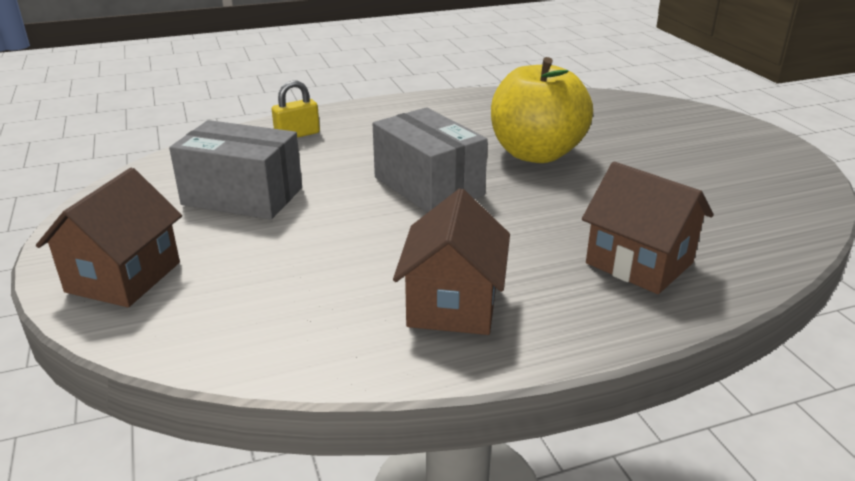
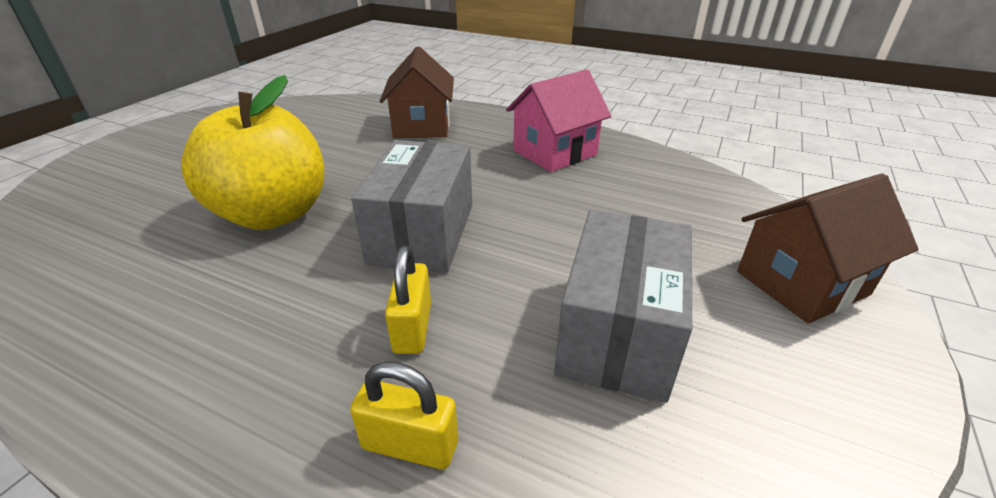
camera: 135 degrees left, 5 degrees up
(242, 196) = (618, 332): grey box -> grey box turned 45 degrees clockwise
(352, 155) = (412, 328): none -> yellow padlock
(453, 304) = (555, 152): brown house -> pink house

